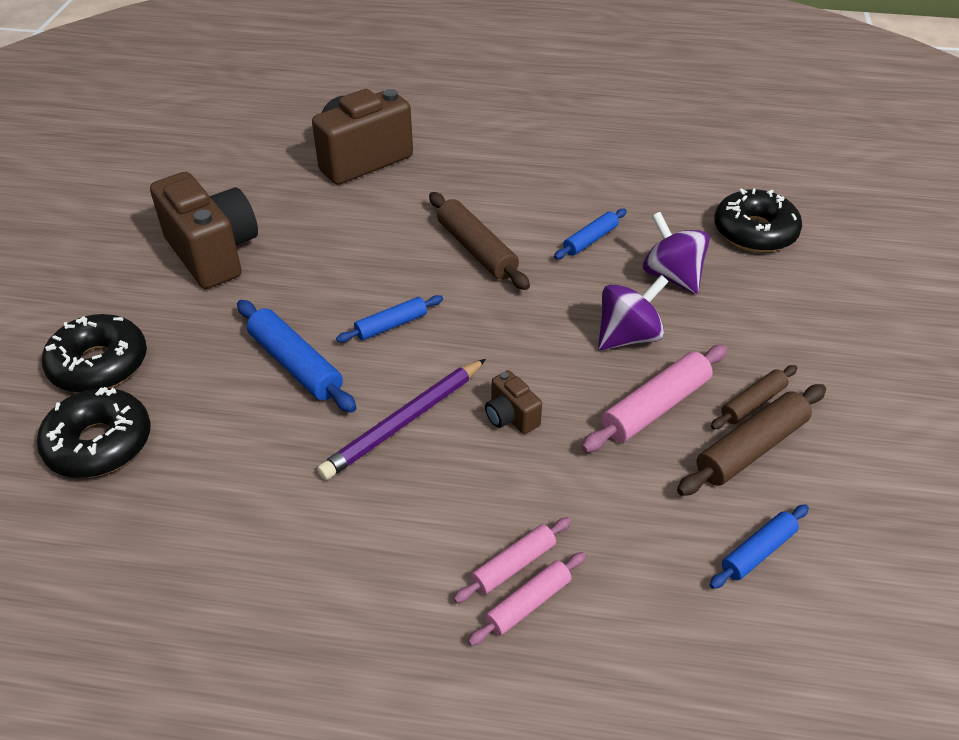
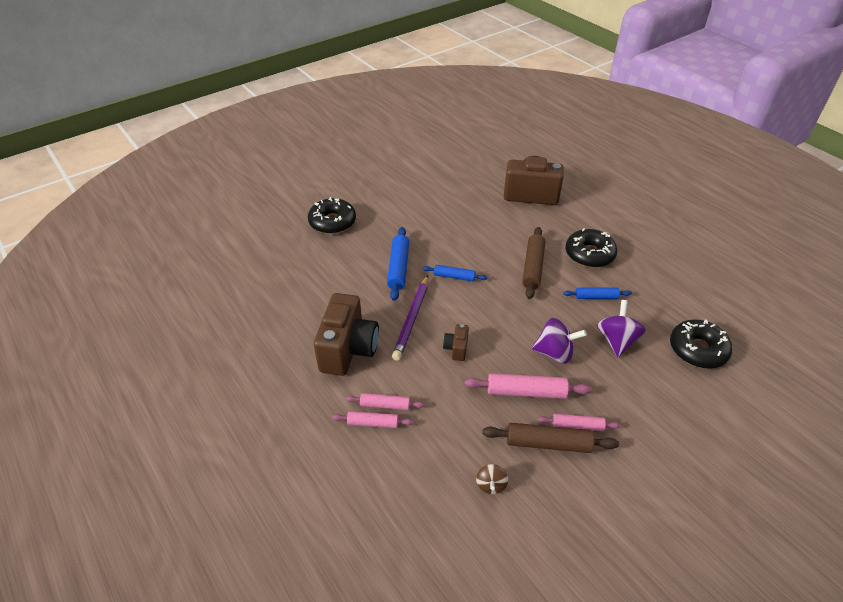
camera: 45 degrees right, 0 degrees up
(99, 443) = (301, 252): black donut -> black donut (589, 254)
(213, 253) = (420, 202): brown camera -> brown camera (348, 350)
(403, 422) = (411, 319): purple pencil -> purple pencil turned 75 degrees counterclockwise
(753, 403) = (577, 426): brown rolling pin -> pink rolling pin
(758, 552) = (491, 485): blue rolling pin -> brown spinning top

